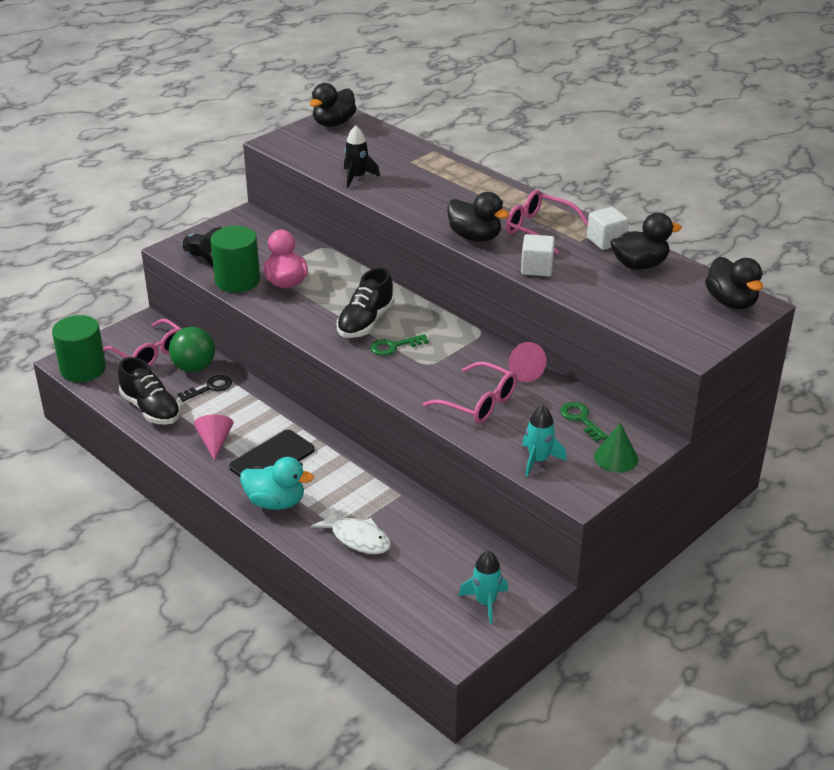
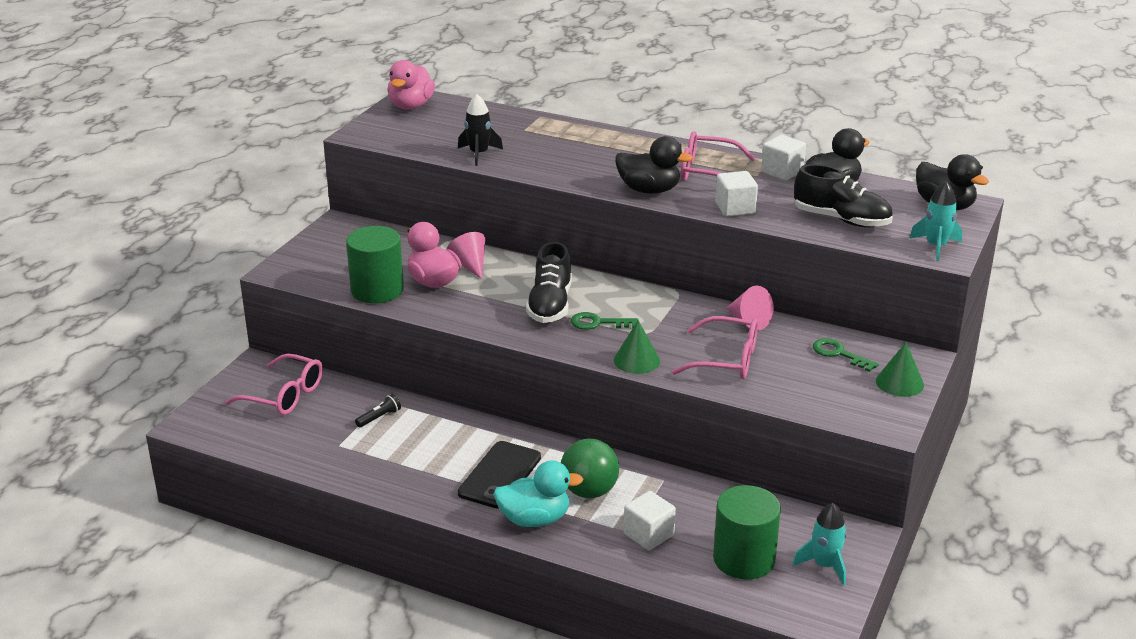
camera: 20 degrees left, 5 degrees down
(83, 369) = (214, 429): green cylinder -> green cylinder (744, 559)
(151, 409) = (325, 454): black shoe -> black shoe (841, 220)
(194, 367) = (346, 400): green ball -> green ball (589, 491)
(199, 258) = (316, 275): black rocket -> none
(210, 388) = (379, 417): black key -> black flashlight
(214, 442) = (423, 472): pink cone -> pink cone (469, 265)
(333, 123) = (411, 106): black duck -> pink duck
(357, 538) = (648, 534): white fish -> white cube
(394, 346) = (598, 323): green key -> green key turned 45 degrees clockwise
(403, 387) = (636, 360): none -> green cone
(538, 460) = (827, 401): turquoise rocket -> turquoise rocket (936, 247)

